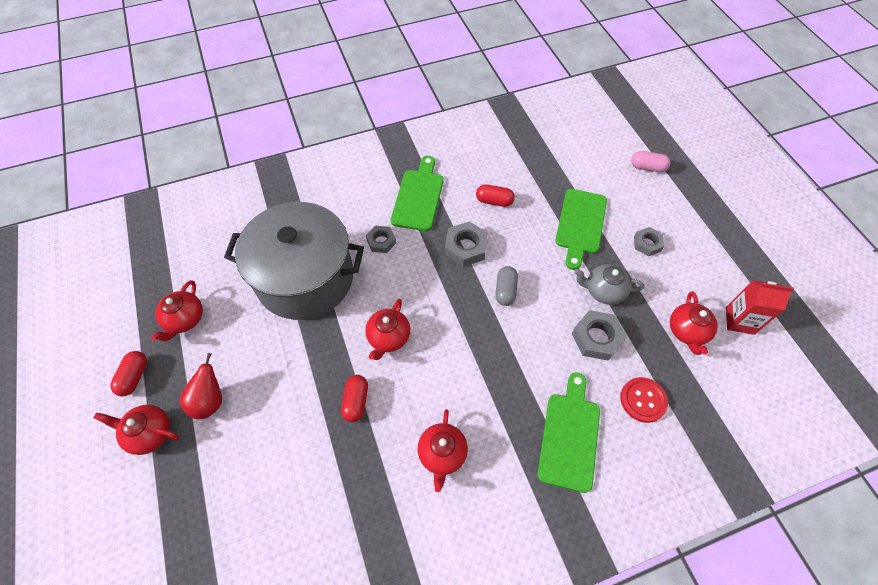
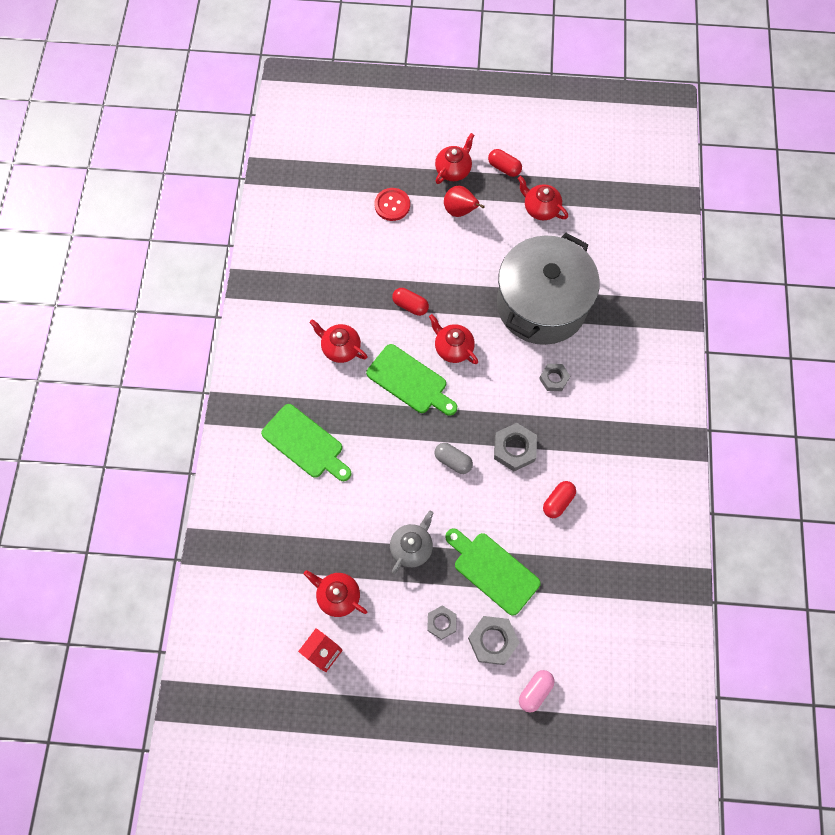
camera: 115 degrees right, 10 degrees up
(418, 197) = (593, 432): green cutting board -> green cutting board (410, 381)
(596, 338) = (371, 513): grey nut -> grey nut (493, 641)
(643, 400) = (302, 516): red button -> red button (392, 205)

